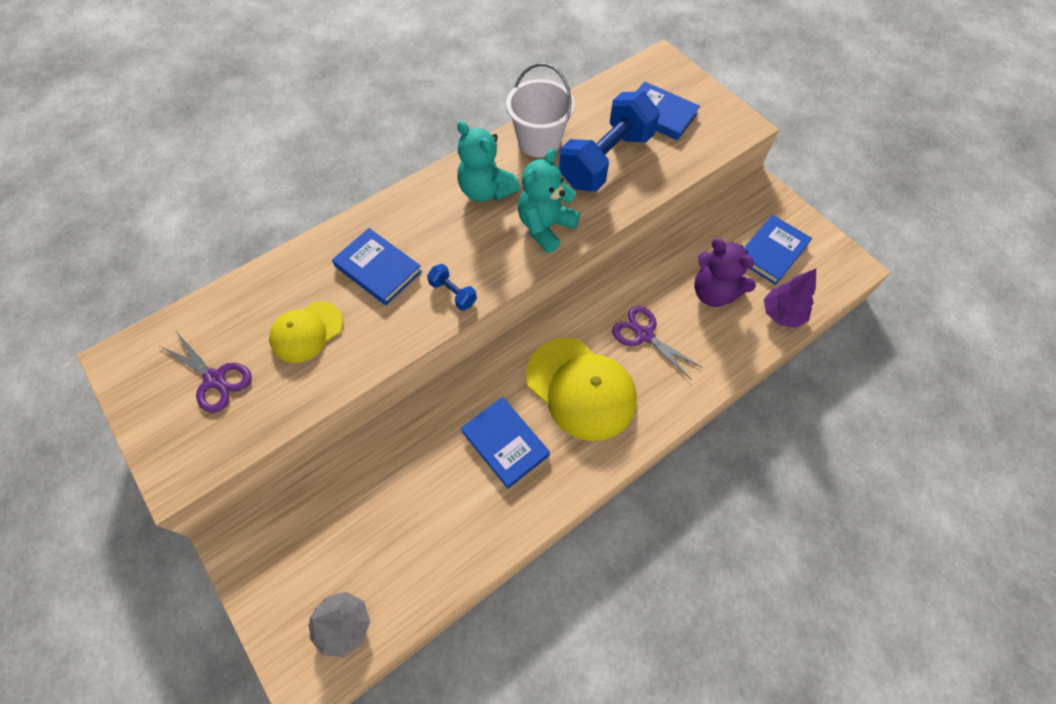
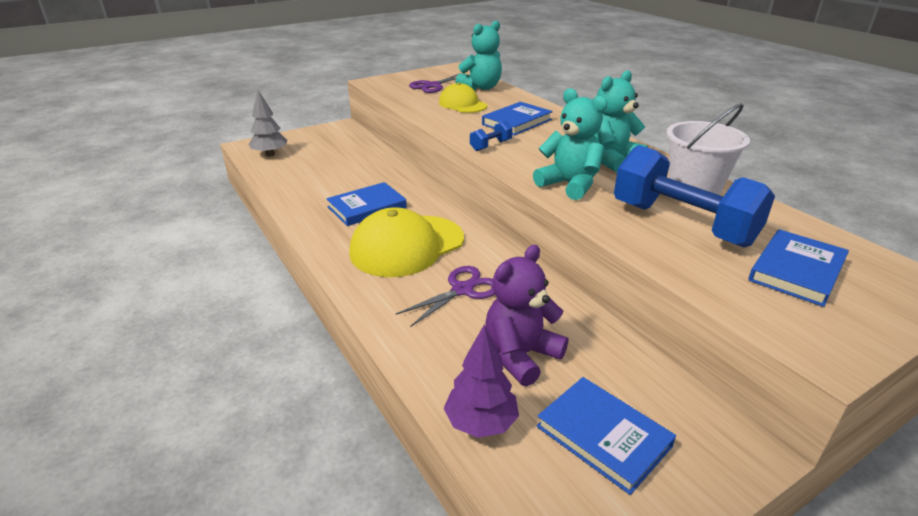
camera: 95 degrees right, 30 degrees down
(234, 313) = (481, 87): none -> turquoise teddy bear

